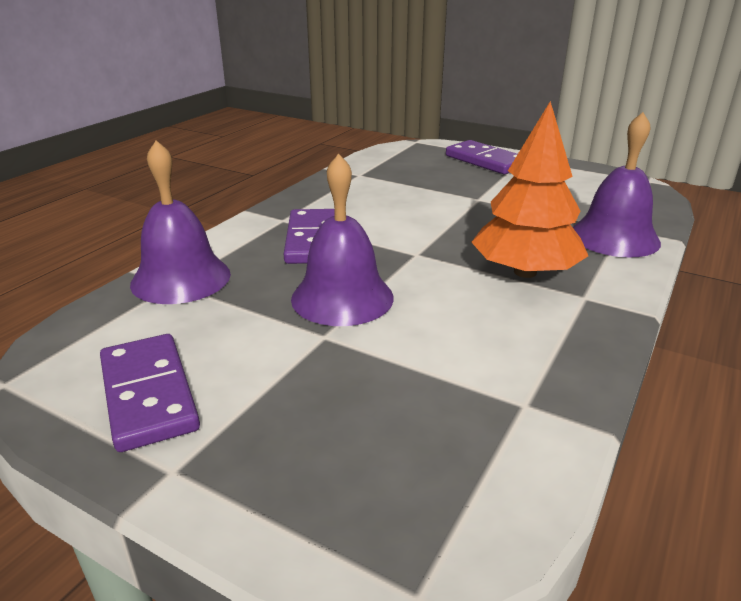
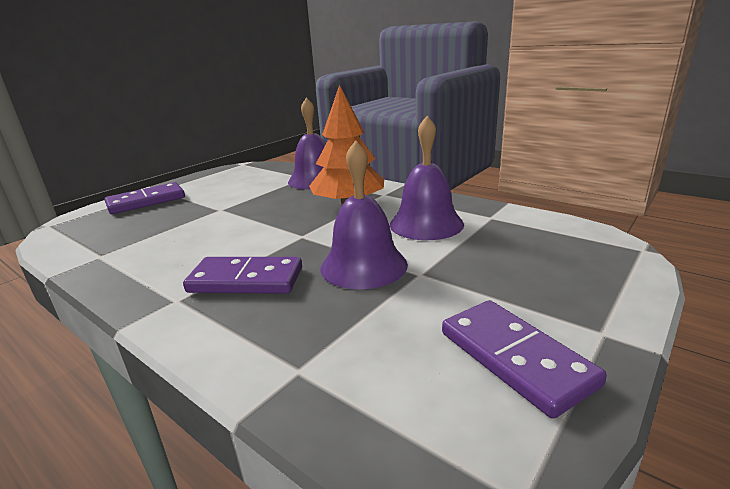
camera: 80 degrees left, 5 degrees down
(149, 394) = (515, 358): purple domino -> purple domino turned 75 degrees clockwise
(181, 278) = (288, 364): purple bell -> purple bell (426, 224)

